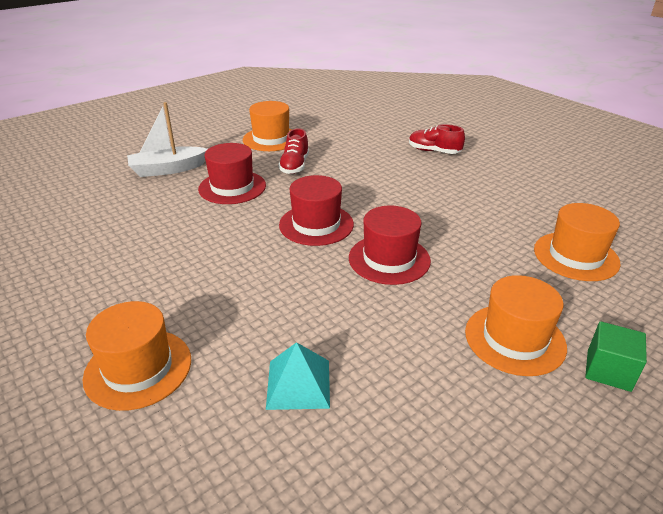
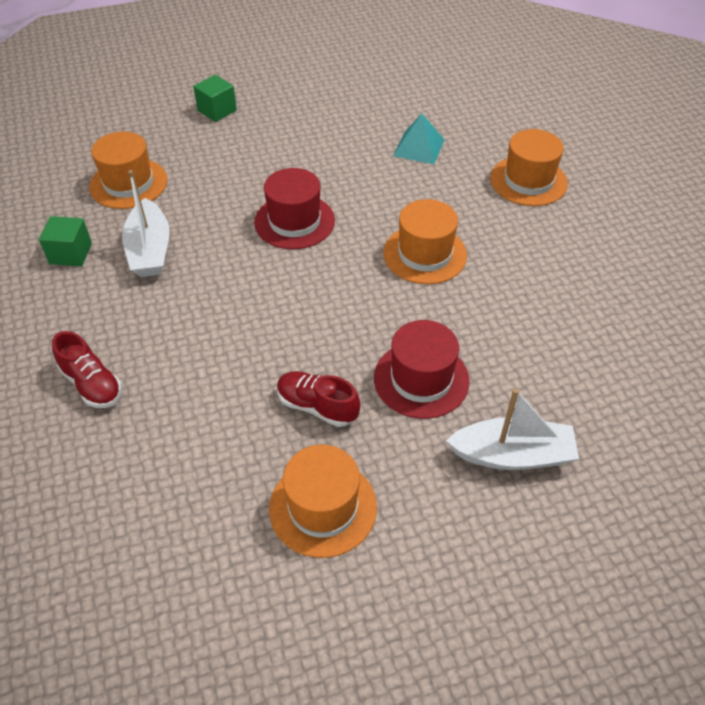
camera: 160 degrees left, 15 degrees up
(294, 166) = (317, 406): red shoe -> red shoe turned 90 degrees counterclockwise
(316, 224) = (341, 282): red hat -> none
(486, 213) = (150, 250): none -> white boat
(514, 339) = (255, 139): orange hat -> orange hat (425, 254)
(540, 199) = (70, 253): none -> green cube

